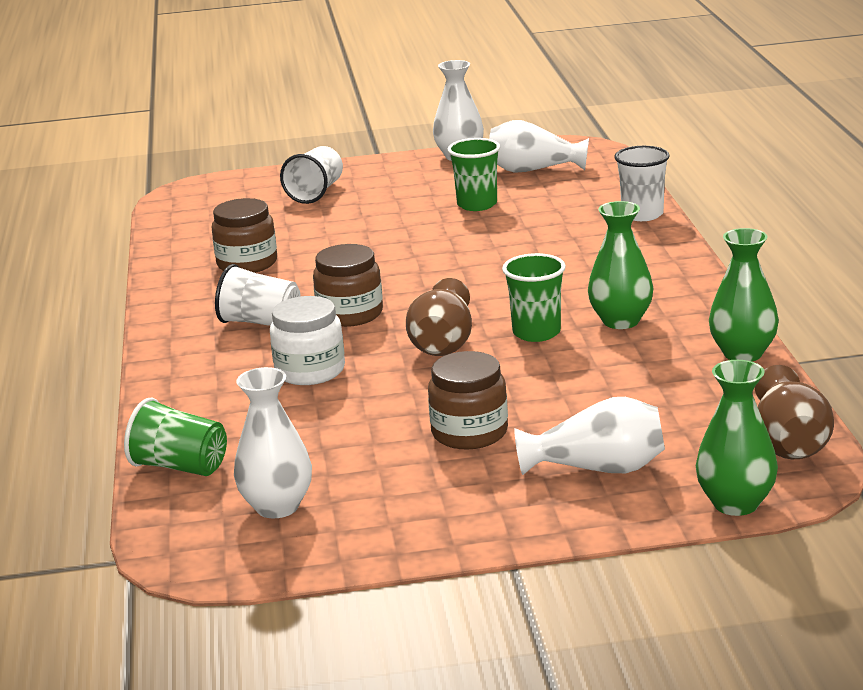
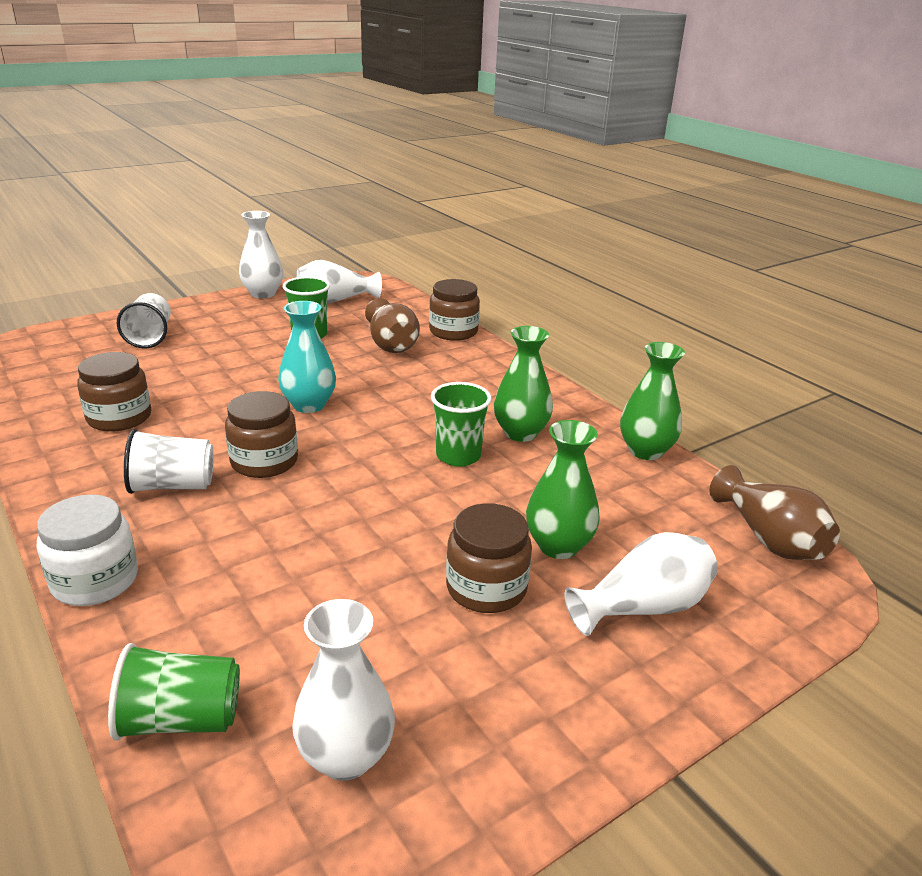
camera: 30 degrees left, 5 degrees up
(310, 371) = (264, 539): white jar -> white jar (95, 580)
(426, 271) = (309, 405): none -> turquoise vase
(443, 343) = (380, 481): brown vase -> brown vase (391, 344)
(642, 214) = (453, 332): white cup -> brown jar
(735, 503) = (798, 623): green vase -> green vase (558, 546)

